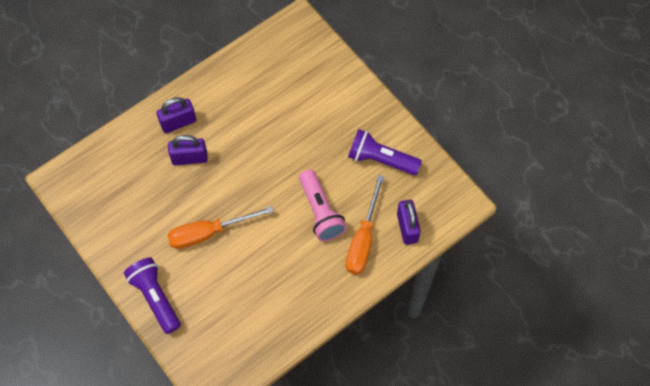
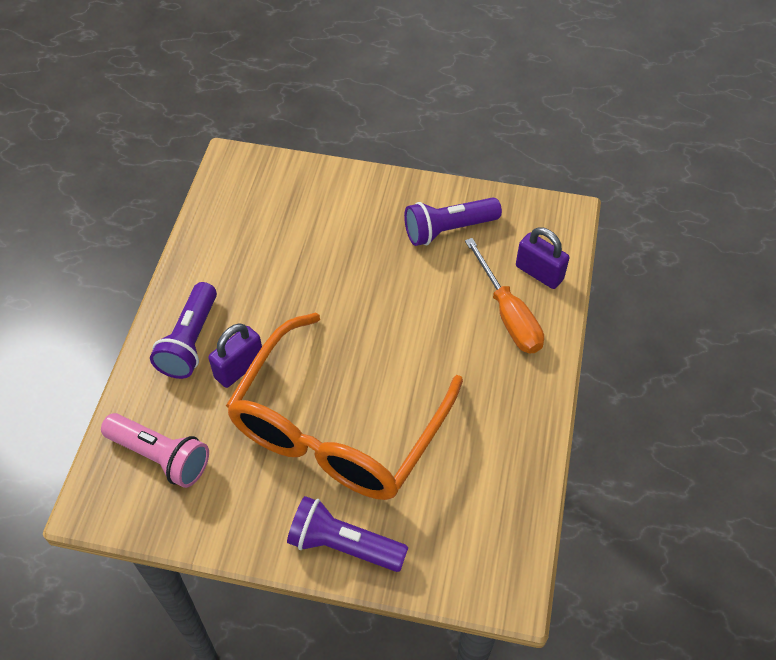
camera: 40 degrees left, 10 degrees down
(178, 122) = (190, 341): purple padlock -> purple flashlight
(208, 232) = (337, 428): orange screwdriver -> orange glasses
(320, 212) = (438, 320): pink flashlight -> pink flashlight (160, 456)

